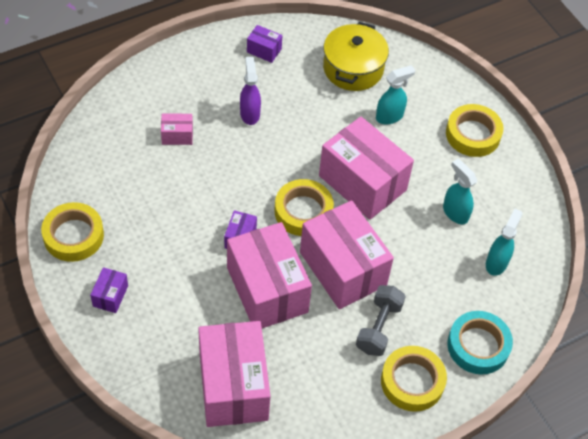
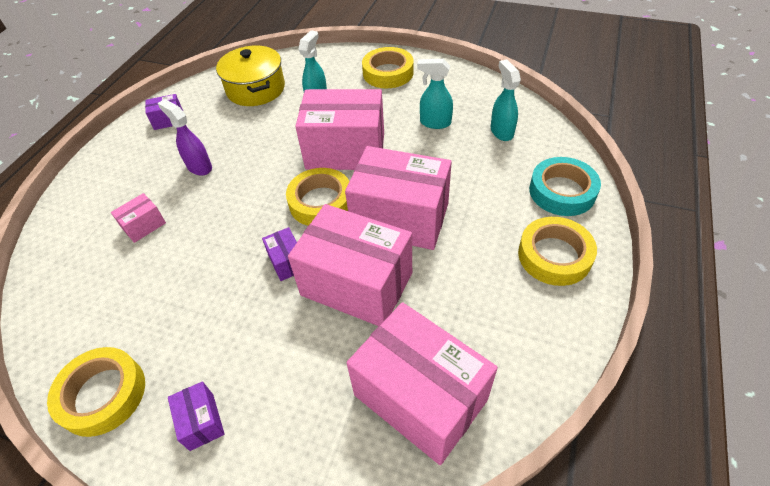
camera: 35 degrees left, 5 degrees down
(379, 327) = (480, 238): grey dumbbell -> none

